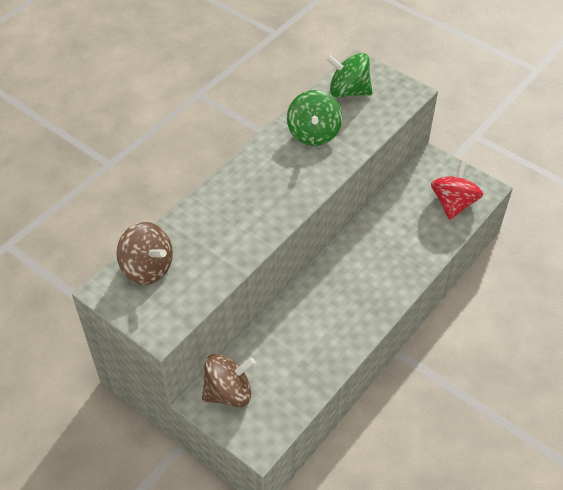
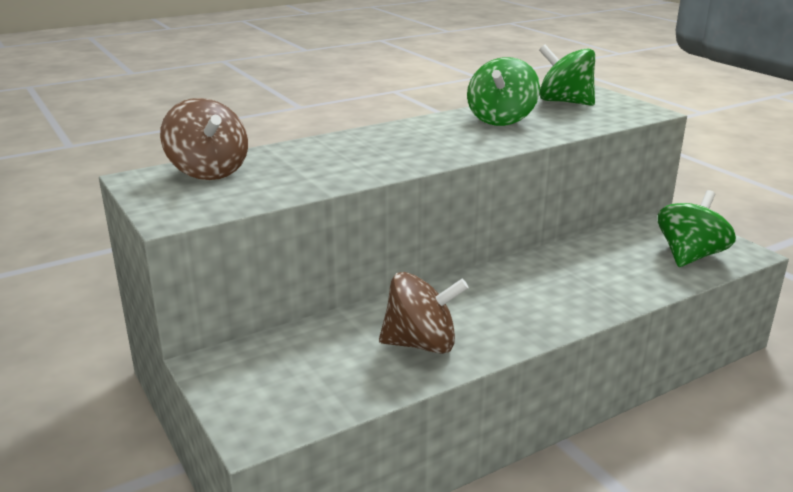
camera: 20 degrees right, 25 degrees down
(228, 392) = (253, 364): brown spinning top -> brown spinning top (421, 344)
(453, 203) = (689, 256): red spinning top -> green spinning top

